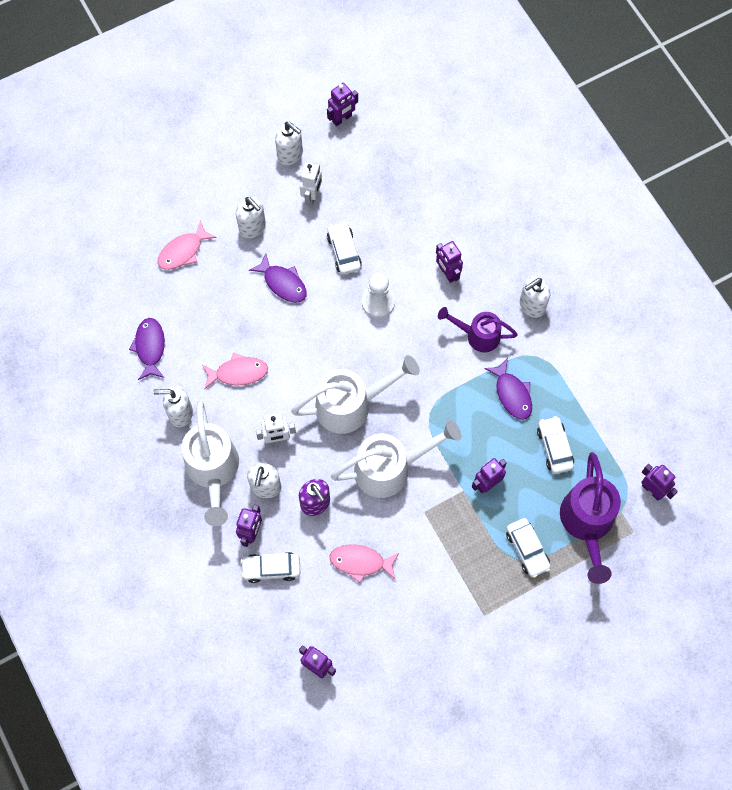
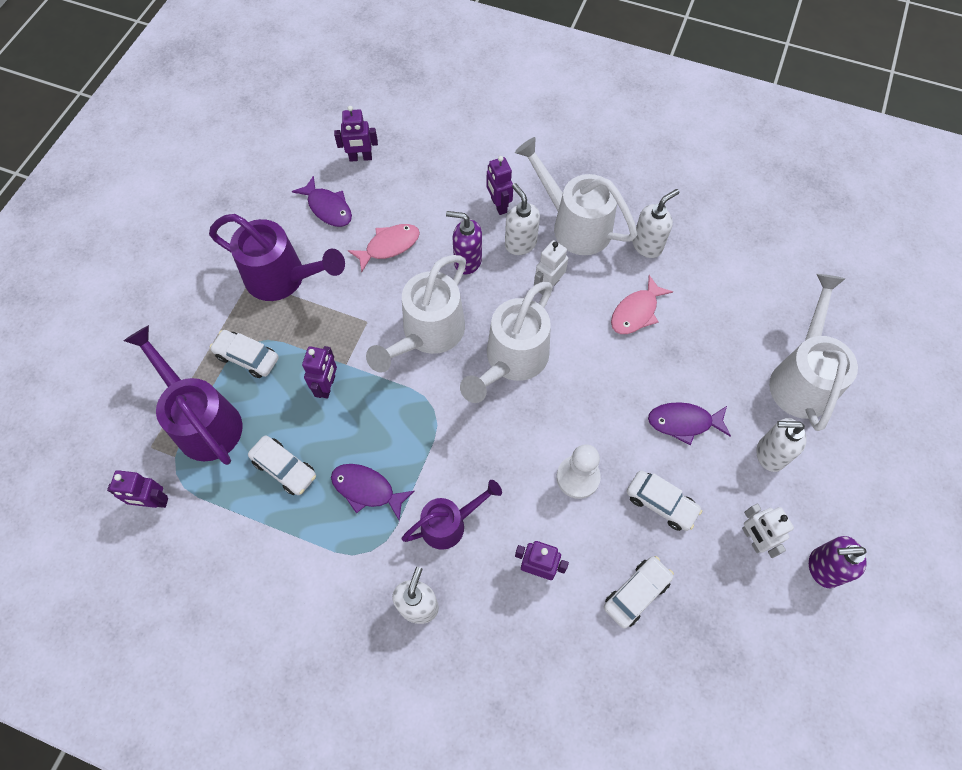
camera: 140 degrees right, 5 degrees down
(150, 347) = (730, 276): purple fish -> purple fish (328, 208)
(183, 251) = (801, 378): pink fish -> white watering can
(271, 569) = (457, 193): white car -> white car (636, 593)
(290, 154) = (823, 568): white soap dispenser -> purple soap dispenser
(342, 119) = (821, 665): purple robot -> none
(458, 597) = (282, 278): none -> purple watering can

